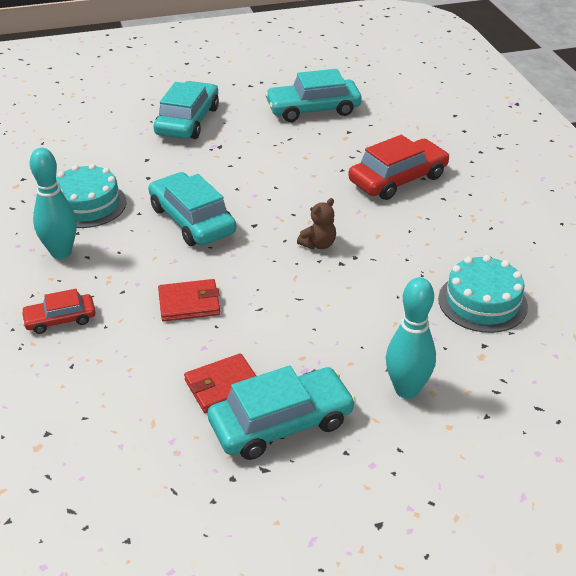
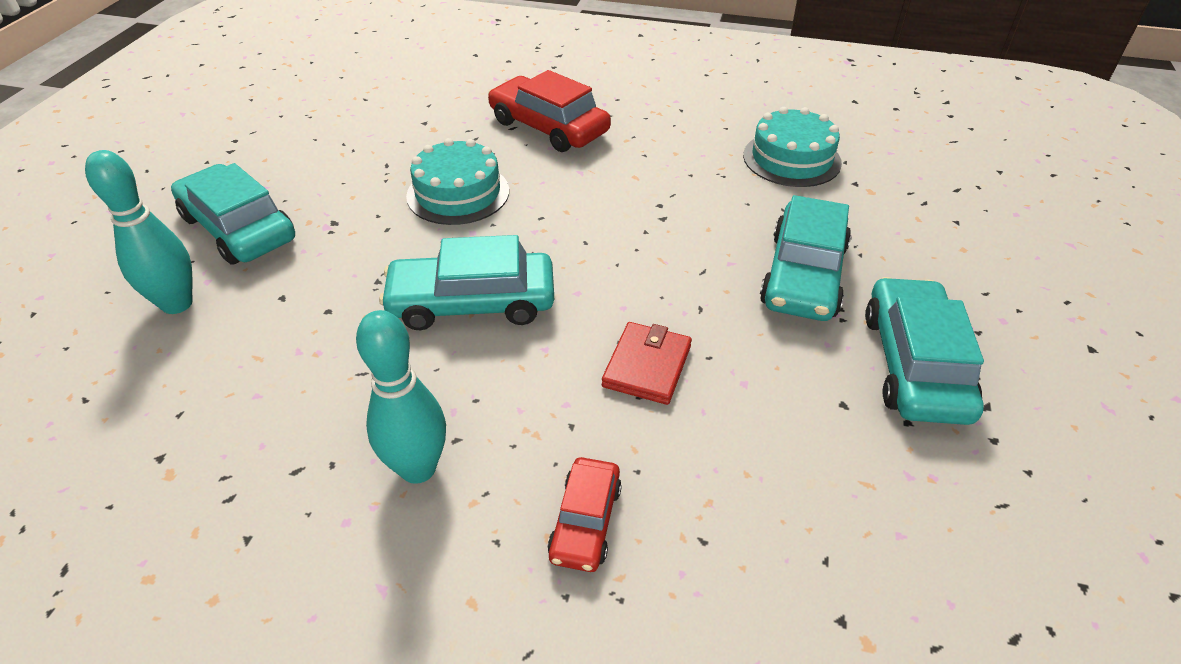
camera: 60 degrees left, 5 degrees up
(87, 205) = (325, 397): turquoise cake -> turquoise cake (458, 193)
(223, 386) = (827, 390): red wallet -> none
(313, 109) = (349, 127): turquoise car -> turquoise car (803, 275)
(318, 244) = (616, 221): brown teddy bear -> none
(398, 179) = (548, 127): red car -> red car turned 45 degrees counterclockwise
(406, 390) = (898, 254): turquoise bowling pin -> turquoise bowling pin (177, 304)

